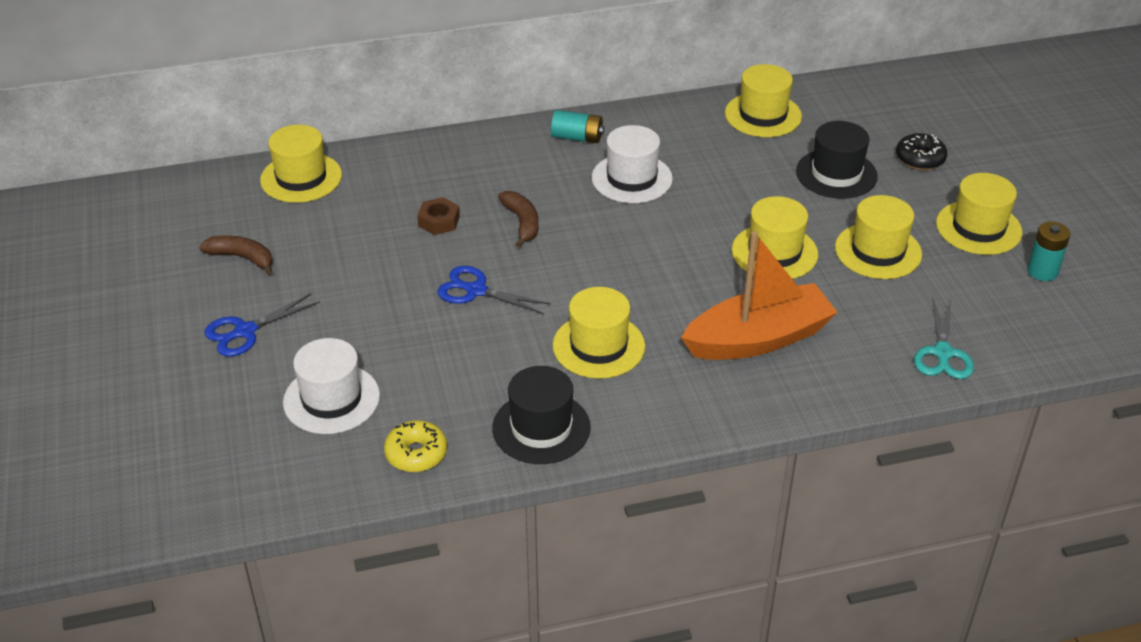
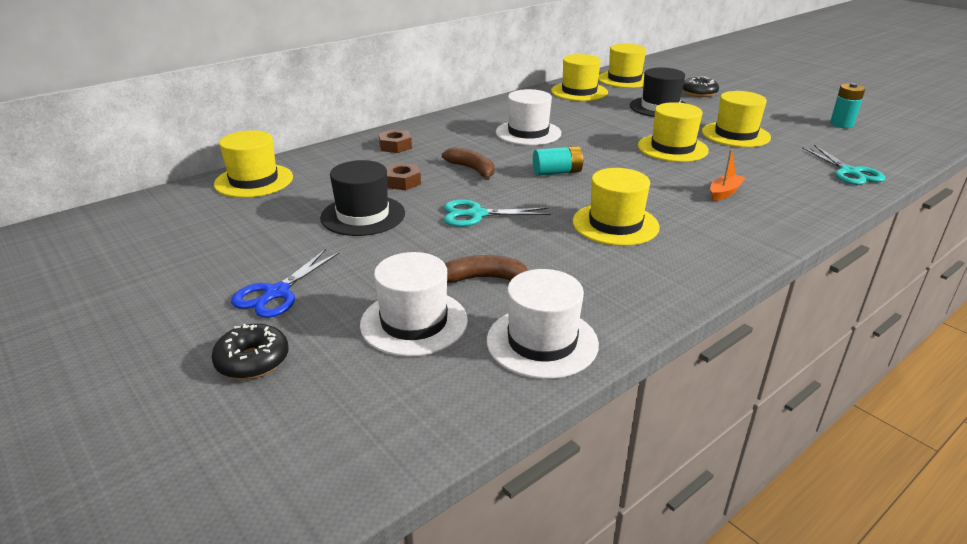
camera: 25 degrees left, 10 degrees down
(193, 394) = (253, 361): none -> black donut
(242, 258) = (233, 241): brown banana -> brown banana (484, 278)
(416, 453) = (542, 342): yellow donut -> white hat
(470, 161) = (395, 146): none -> brown nut
(476, 290) = (476, 214): blue scissors -> turquoise scissors
(541, 428) = (633, 289): black hat -> black hat (363, 215)
(577, 137) = (465, 121): turquoise battery -> turquoise battery (557, 172)
(758, 339) = (724, 192): orange boat -> orange boat, size x0.40
(978, 228) = (776, 114): yellow hat -> yellow hat (624, 79)

